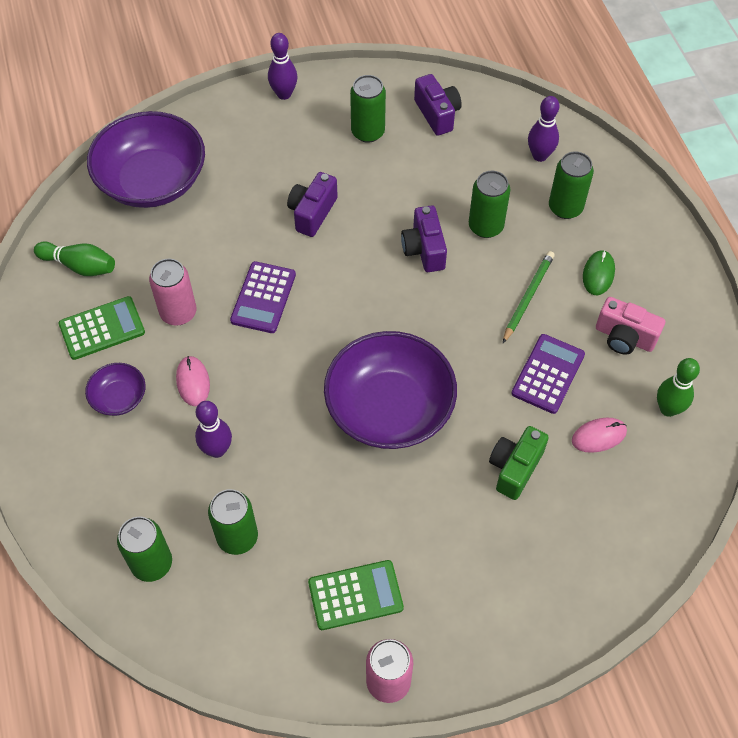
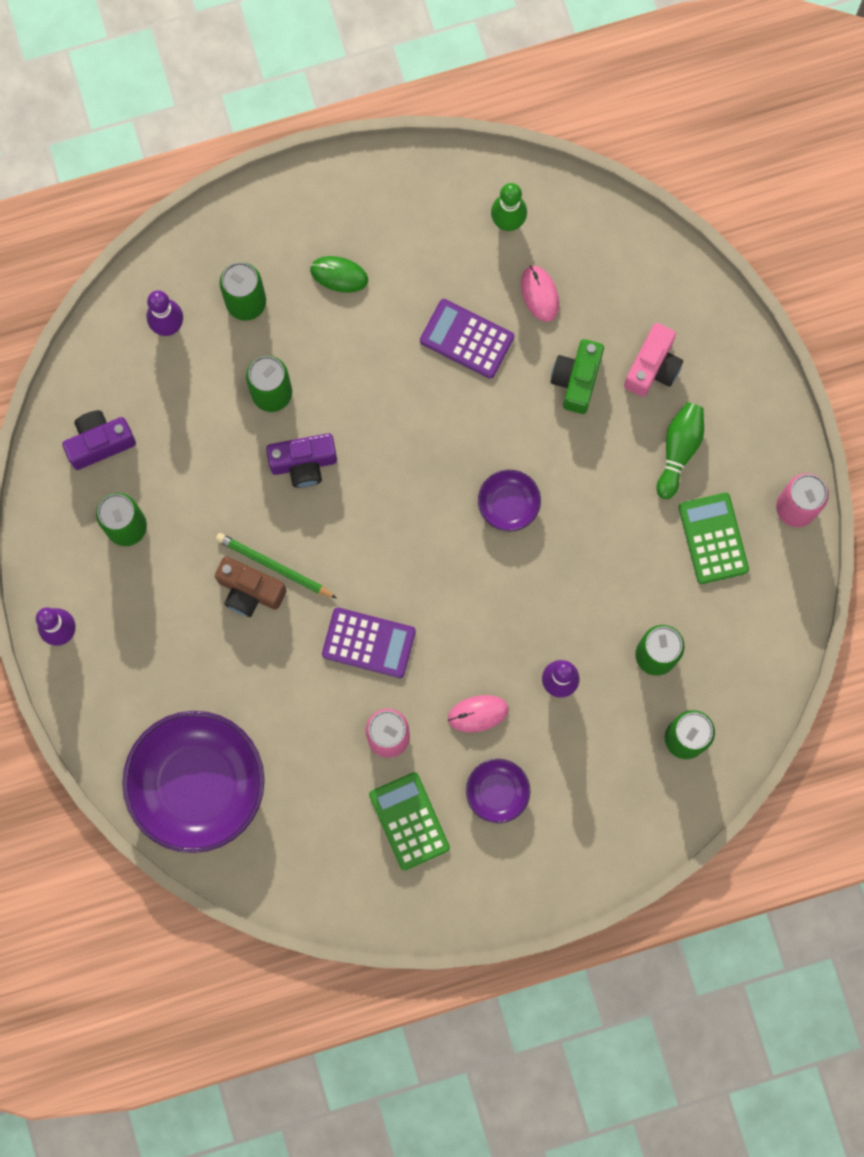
camera: 90 degrees left, 20 degrees up
(79, 266) = (323, 857): green bowling pin -> green bowling pin (678, 450)
(312, 213) = (249, 591): purple camera -> brown camera
(389, 408) = (508, 504): purple bowl -> purple bowl, size x0.46
(515, 468) = (576, 380): green camera -> green camera turned 75 degrees clockwise
(528, 297) = (369, 353): green pencil -> green pencil (274, 566)
(624, 337) = (421, 256): pink camera -> pink camera (653, 367)

